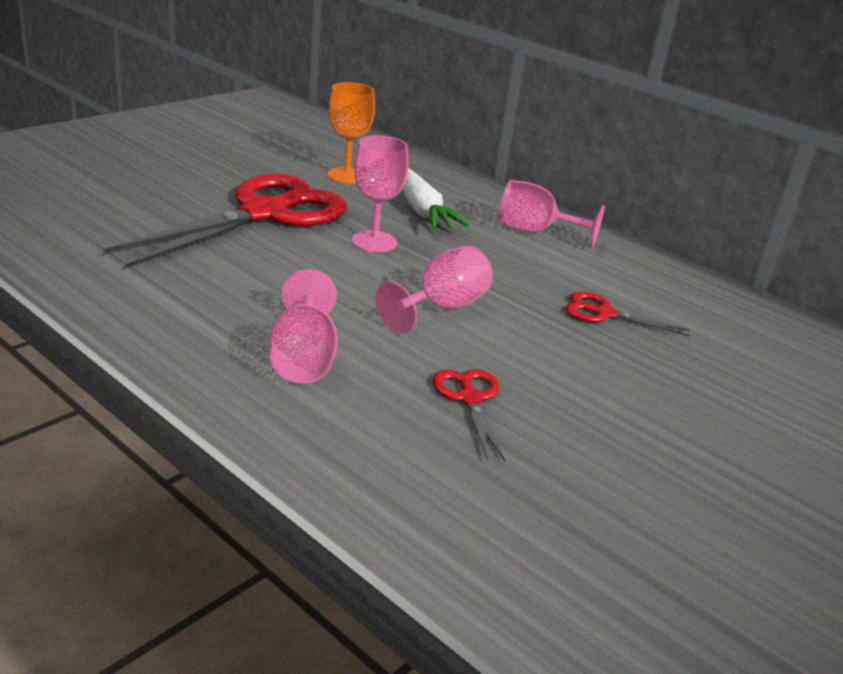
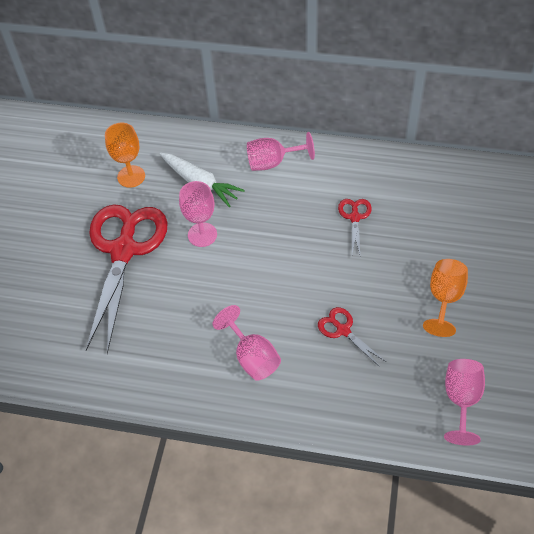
camera: 25 degrees left, 25 degrees up
(442, 308) = (280, 269): pink goblet -> pink goblet (461, 400)
(604, 313) = (355, 217): red scissors -> red scissors turned 105 degrees clockwise
(678, 447) = (444, 298): none -> orange goblet

